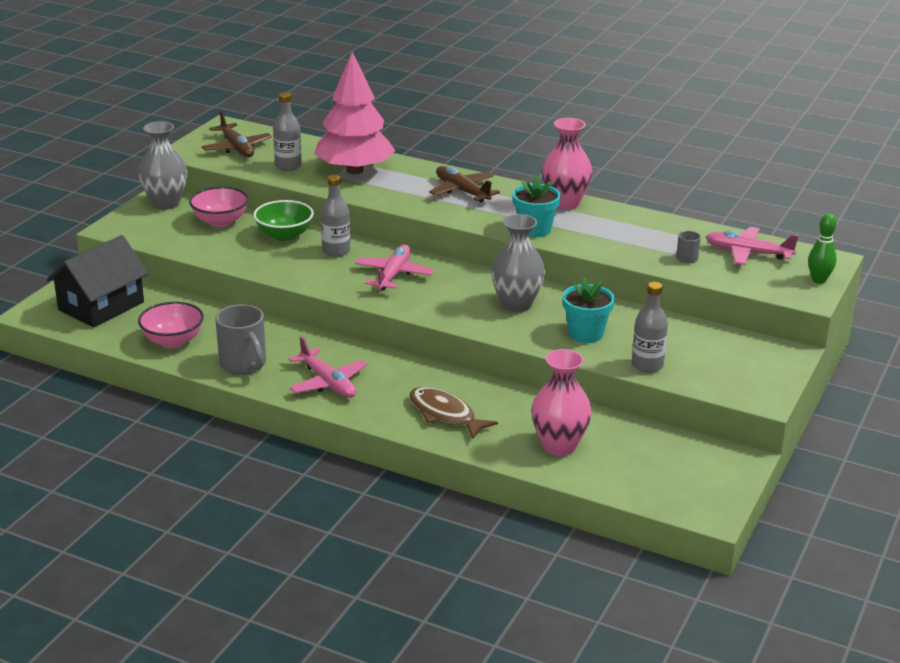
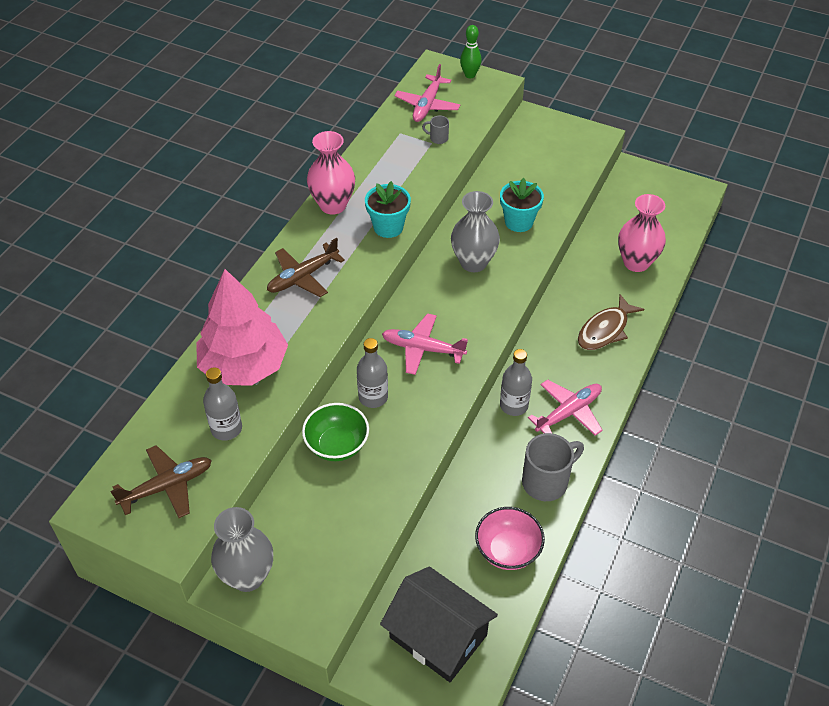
camera: 90 degrees left, 20 degrees up
(220, 221) = (300, 511): pink bowl -> none
(647, 365) = (562, 190): grey bottle -> grey bottle (514, 405)

